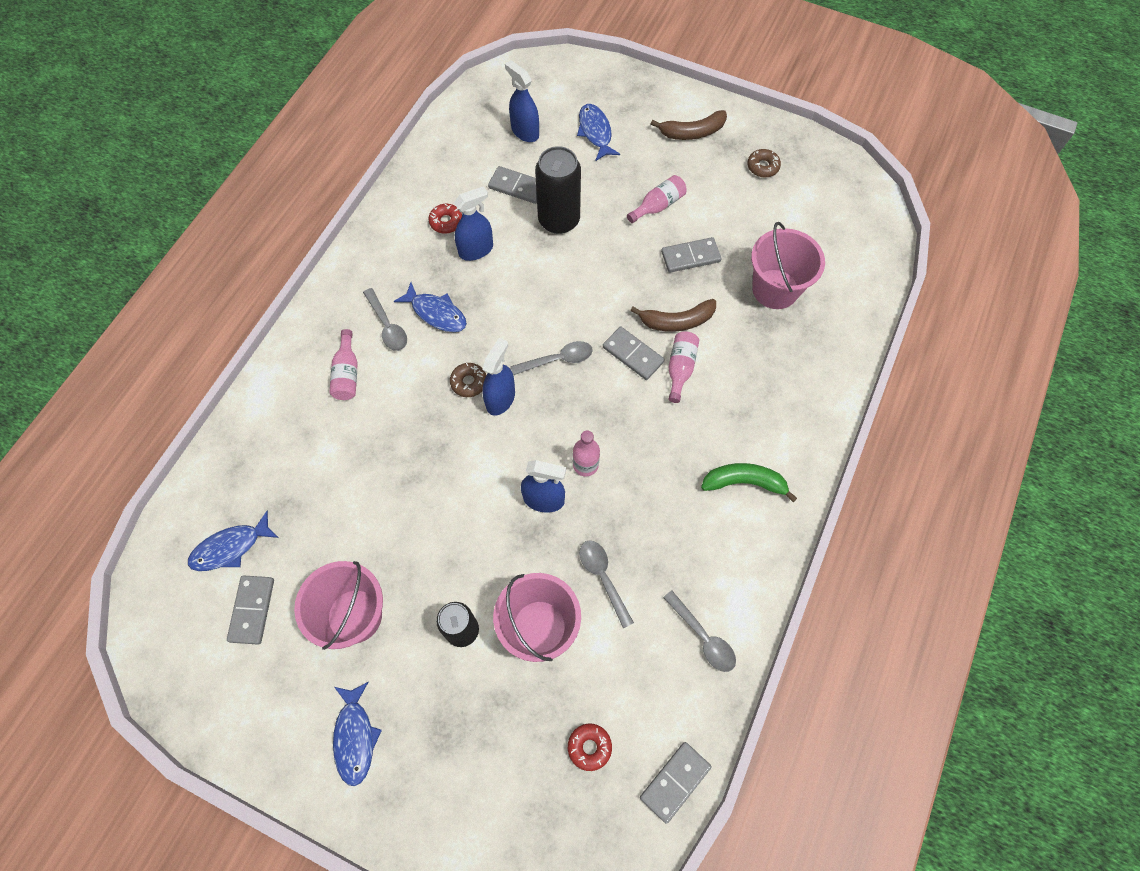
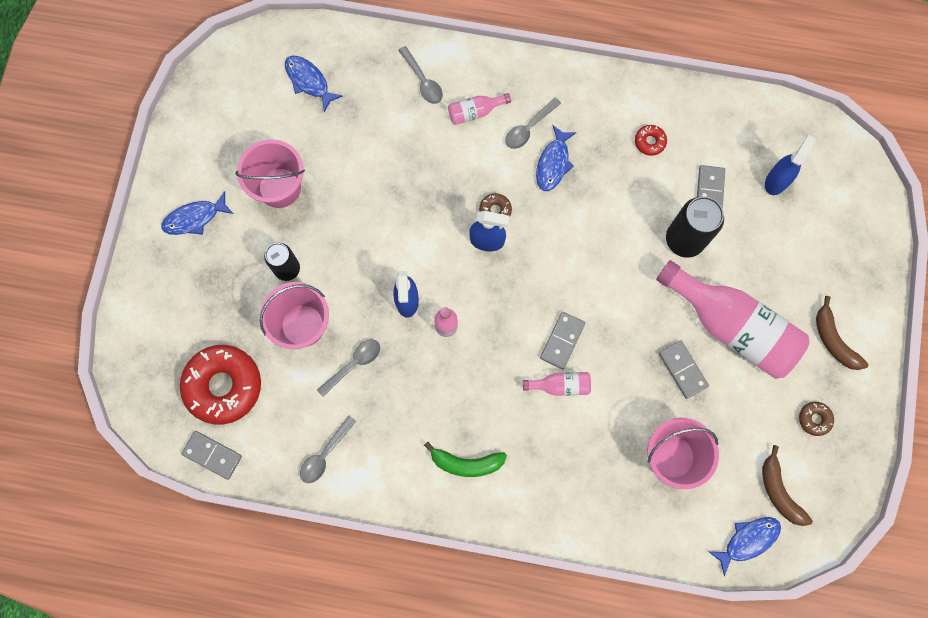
camera: 75 degrees right, 10 degrees up
(252, 610) = (267, 115): grey domino -> none
(476, 250) = (628, 177): blue spray bottle -> none
(557, 360) = (538, 277): grey spoon -> grey spoon (422, 80)
(589, 747) = (223, 386): red donut -> red donut, size x2.33
(595, 132) = (800, 246): blue fish -> blue fish (747, 540)
(658, 206) = (731, 327): pink bottle -> pink bottle, size x2.35
(676, 321) = (608, 372): brown banana -> brown banana (779, 491)
(744, 482) = (466, 463): green banana -> green banana turned 105 degrees clockwise

